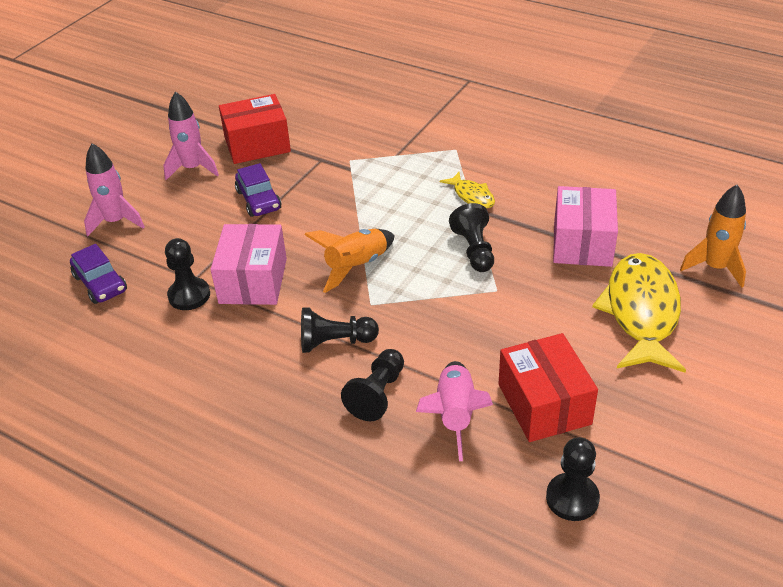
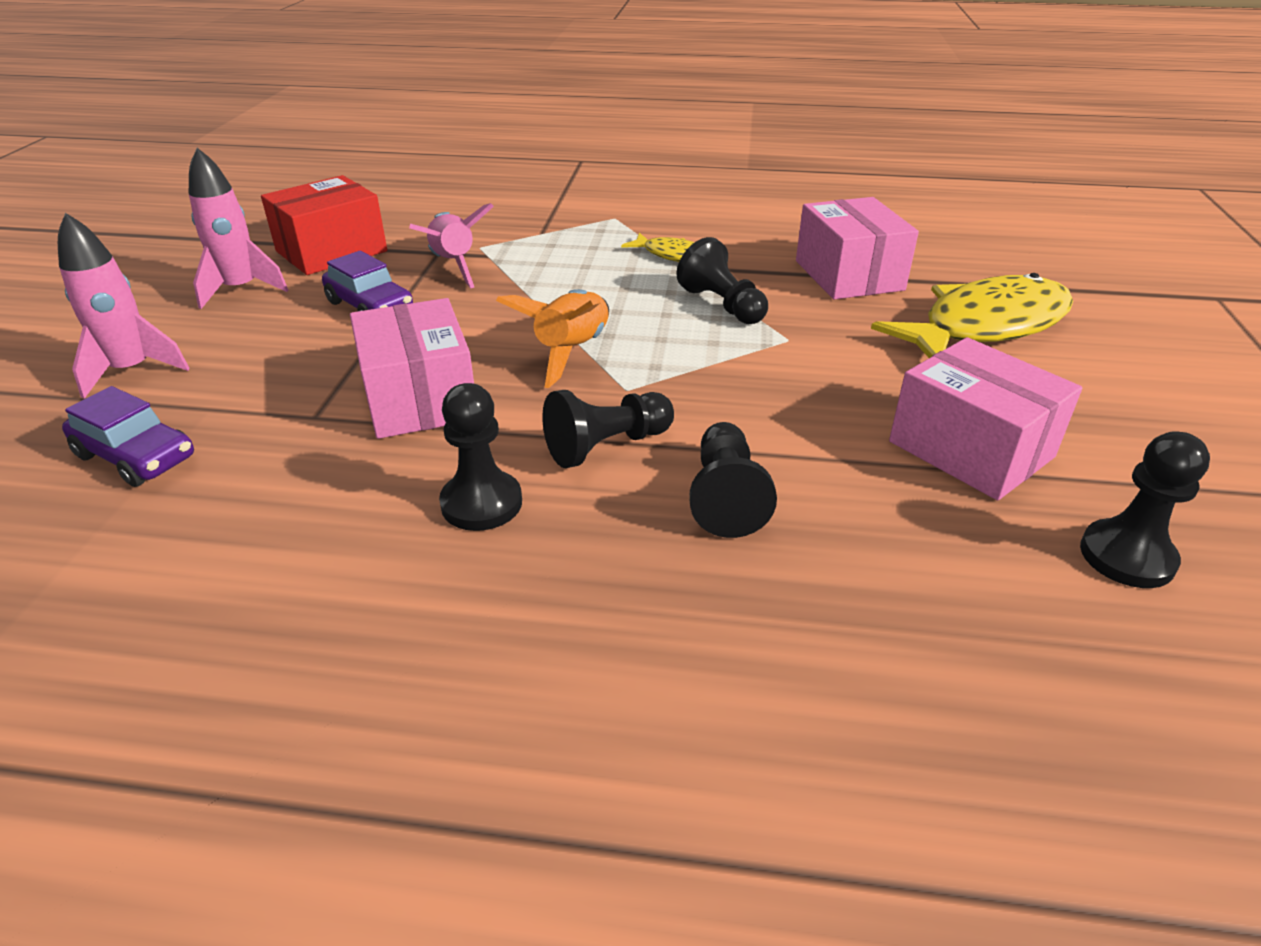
camera: 25 degrees left, 5 degrees down
(189, 295) = (317, 439): black pawn -> black pawn (481, 503)
(455, 415) = (864, 494): pink rocket -> pink rocket (453, 265)
(544, 404) = (970, 449): red box -> pink box
(641, 312) = (985, 326): yellow fish -> yellow fish turned 75 degrees clockwise
(715, 267) = (1018, 270): orange rocket -> none

